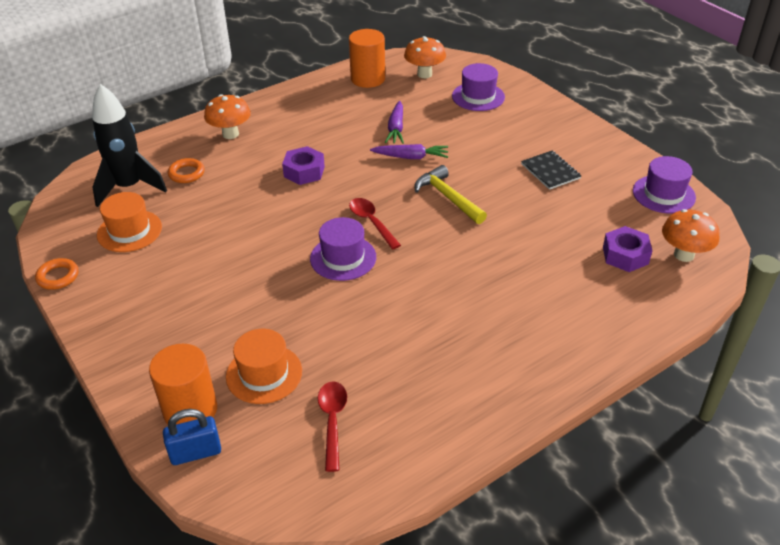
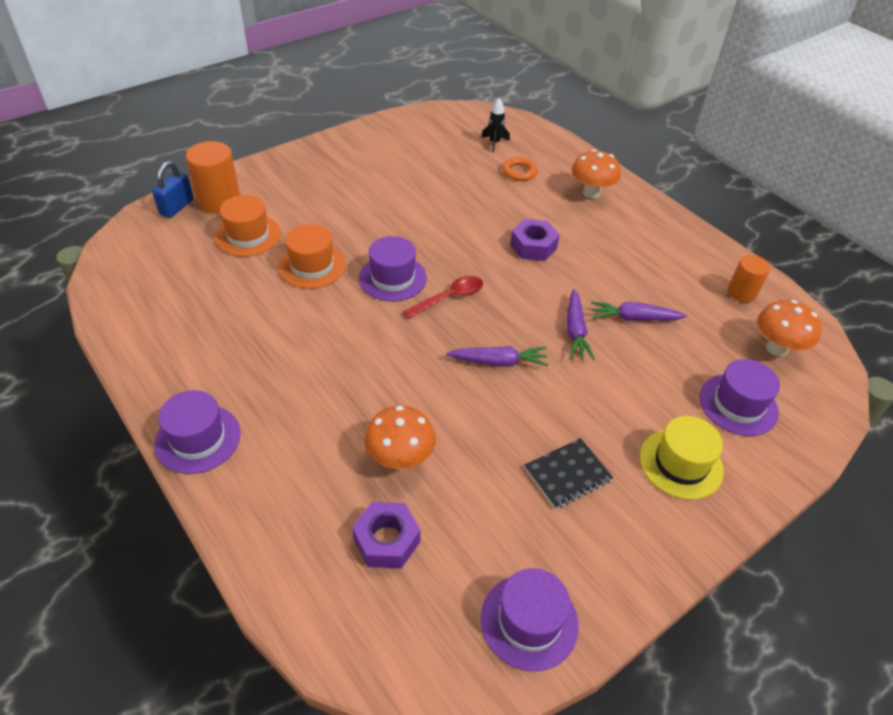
camera: 85 degrees right, 5 degrees up
(58, 277) = (376, 124): orange ring -> none
(129, 187) = (494, 143): black rocket -> black rocket, size x0.45
(129, 231) = (433, 150): orange hat -> orange hat (312, 266)
(196, 452) = (177, 207): blue padlock -> blue padlock turned 45 degrees clockwise
(332, 421) = (185, 276): red spoon -> none
(368, 79) = (742, 293): orange cylinder -> orange cylinder, size x0.63
(447, 197) = (498, 362): yellow hammer -> purple carrot
(532, 125) = (681, 463): none -> yellow hat
(556, 374) = (198, 438): none -> purple hat
(684, 255) = (384, 619): orange mushroom -> orange mushroom (400, 459)

